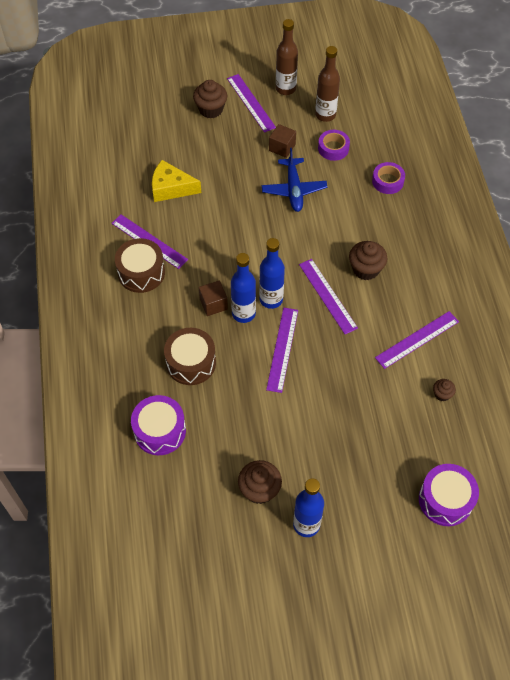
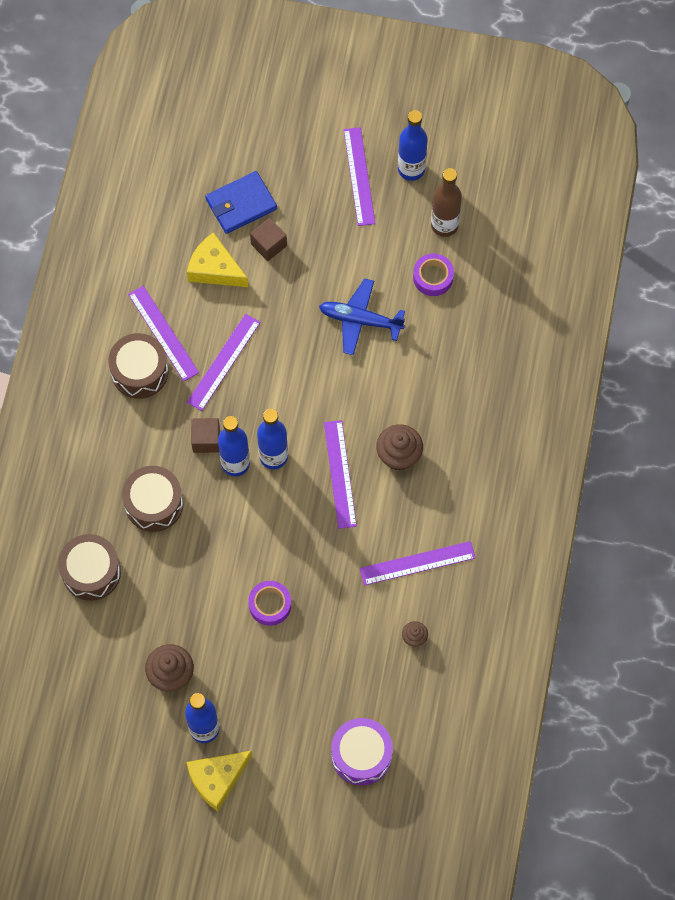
camera: 20 degrees right, 10 degrees up
(160, 431) = (91, 572): purple drum -> brown drum
(173, 143) = (241, 204): none -> blue wallet
(211, 109) = (305, 170): brown cupcake -> none
(282, 147) = (370, 255): brown cube -> brown cube (269, 245)
(282, 349) = (261, 522): purple ruler -> purple ruler (223, 362)
(285, 89) = (411, 169): brown bottle -> blue bottle
(294, 190) = (360, 320): blue plane -> blue plane turned 90 degrees clockwise
(335, 563) = (217, 779): none -> yellow cheese
(387, 181) = (478, 346): purple tape -> purple tape (270, 605)

